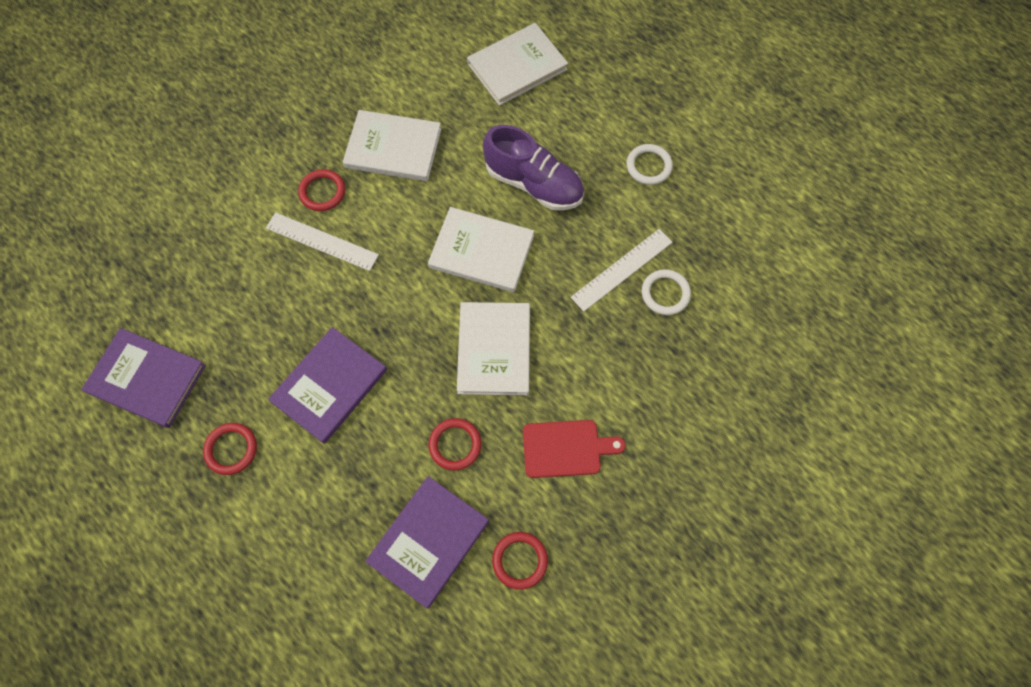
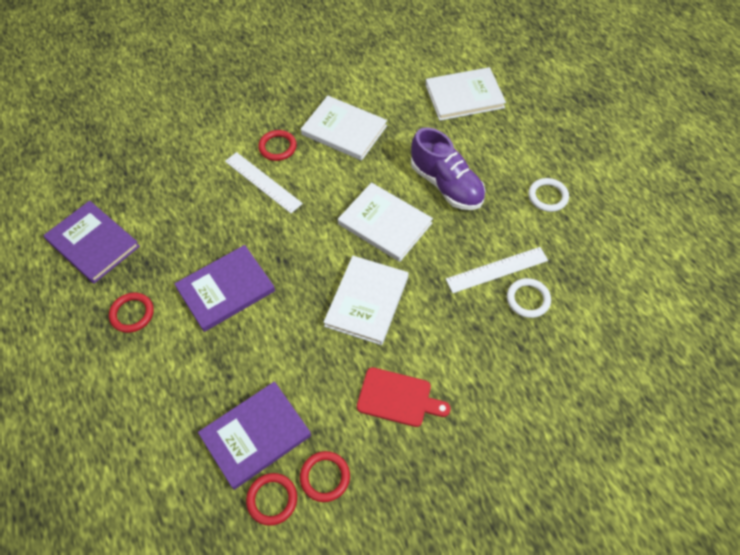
camera: 20 degrees right, 10 degrees down
(455, 445) = (307, 365): red ring -> red ring (272, 499)

